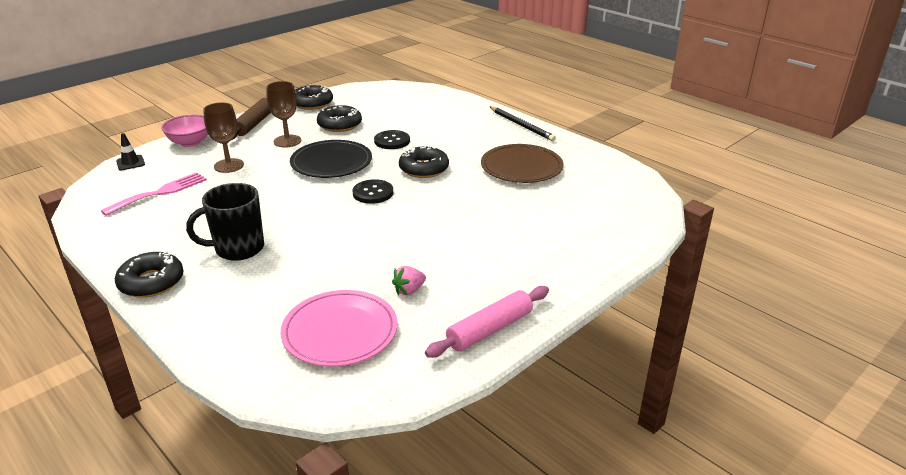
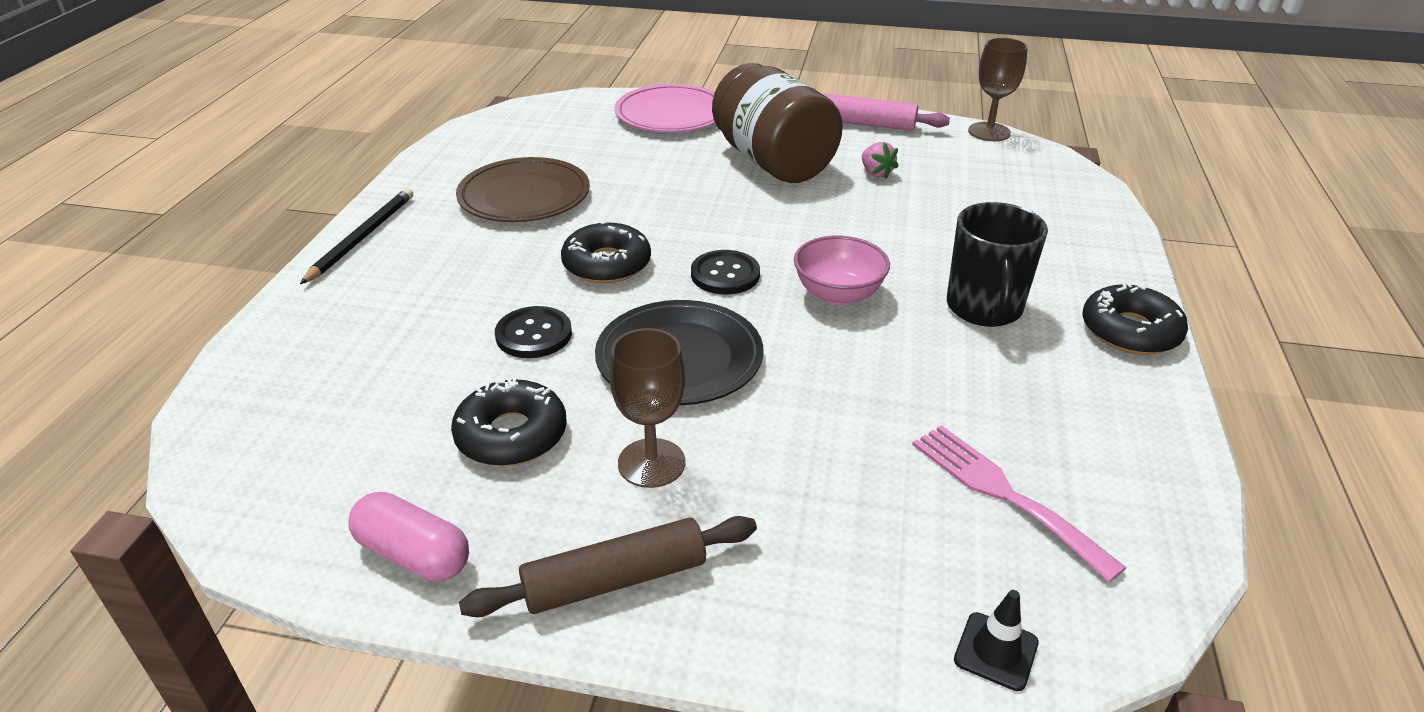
camera: 125 degrees left, 5 degrees up
(160, 193) = (1003, 494): pink fork -> pink fork turned 45 degrees clockwise
(190, 143) = (810, 623): pink bowl -> pink bowl (838, 294)
(229, 166) = (824, 475): brown goblet -> brown goblet (989, 132)
(238, 249) = (984, 309): black mug -> black mug turned 60 degrees clockwise
(312, 103) = (413, 554): black donut -> pink capsule
(340, 332) = (981, 181): pink plate -> pink plate (671, 114)
(409, 290) = (876, 173): pink strawberry -> pink strawberry turned 45 degrees clockwise
(474, 257) = (773, 162): none -> brown jar

